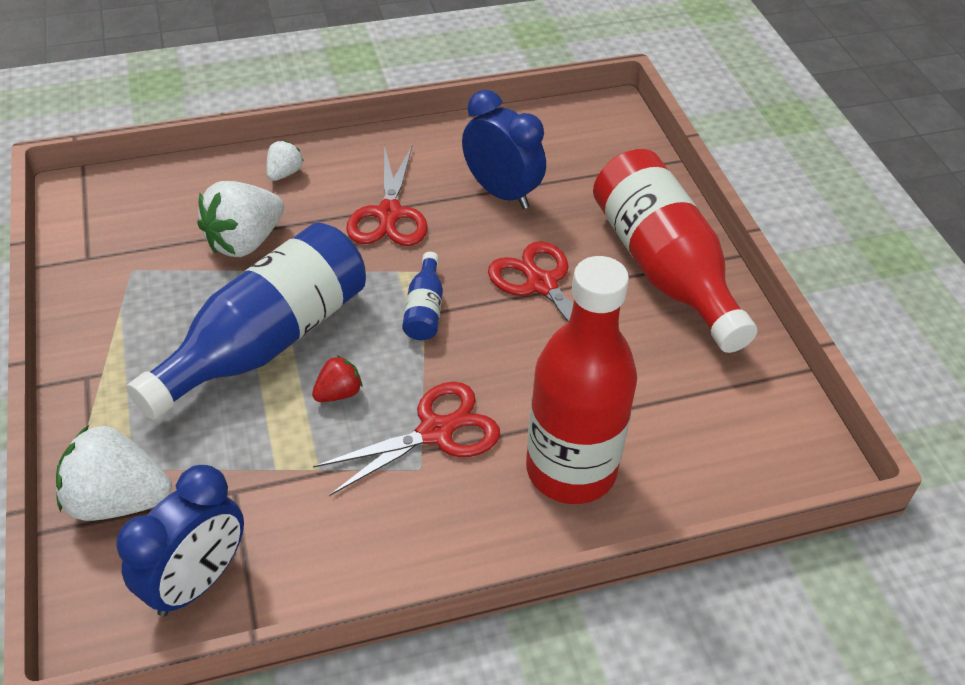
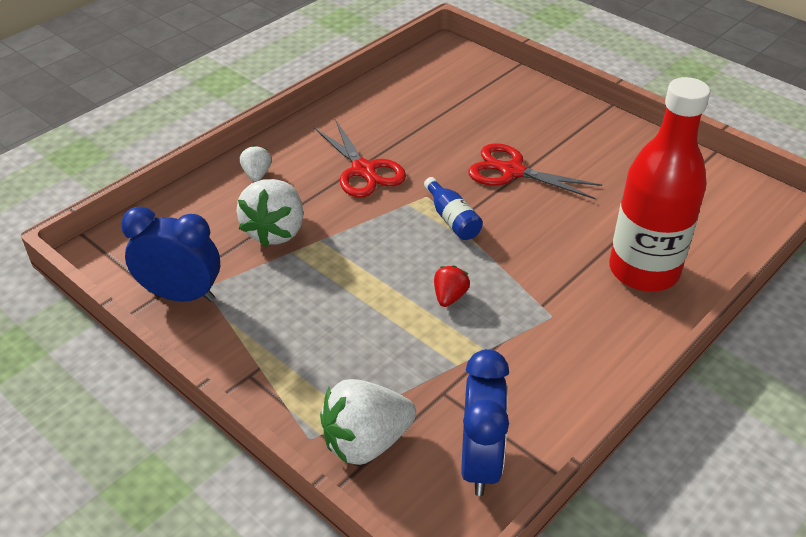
camera: 30 degrees left, 5 degrees down
(266, 341) = (363, 288): blue bottle -> none
(436, 431) = (539, 289): red scissors -> none
(501, 193) = (427, 126): blue clock -> blue clock (181, 295)
(663, 268) = (576, 130): red bottle -> none

